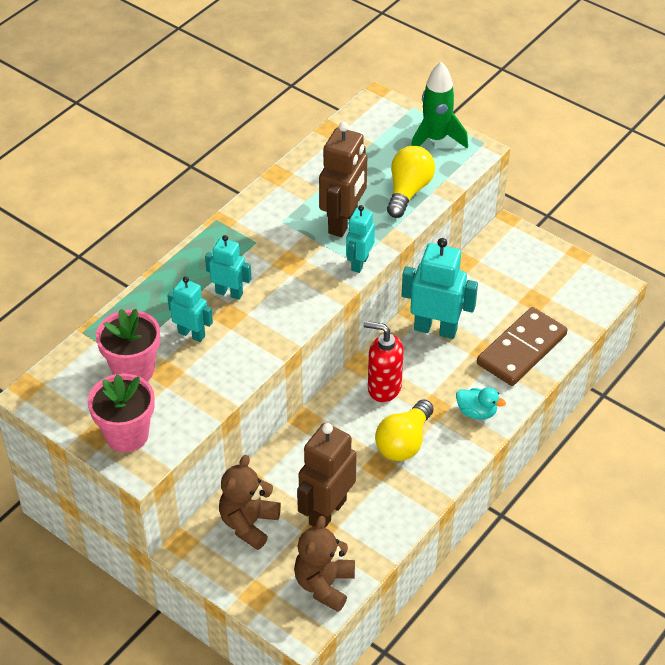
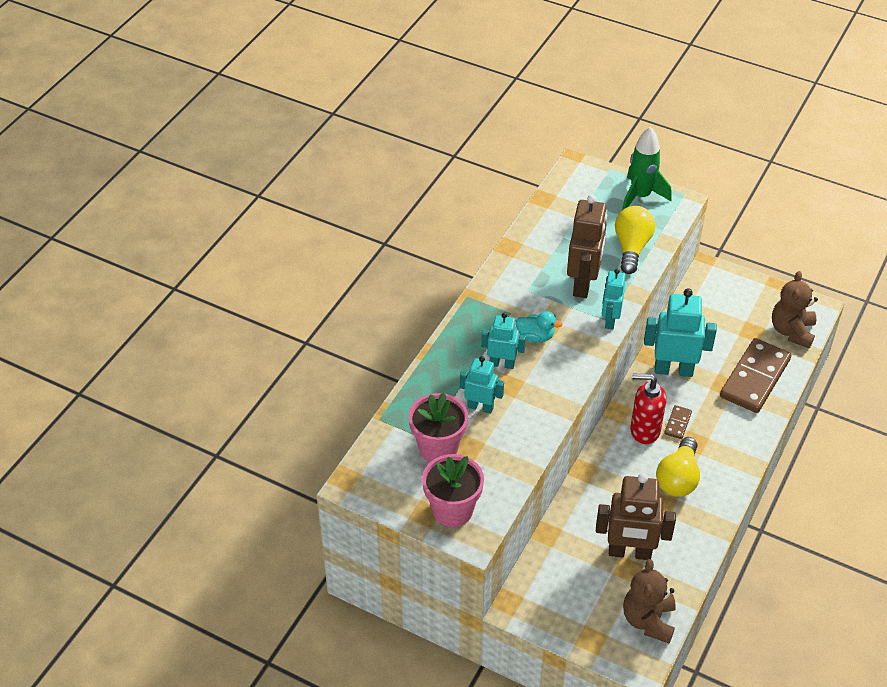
camera: 10 degrees left, 0 degrees up
(249, 523) = (563, 574): brown teddy bear -> brown teddy bear (792, 331)
(327, 511) = (629, 552): brown robot -> brown robot turned 105 degrees counterclockwise
(422, 385) = (677, 423): none -> brown domino
(476, 412) = (733, 441): turquoise duck -> turquoise duck (535, 337)

